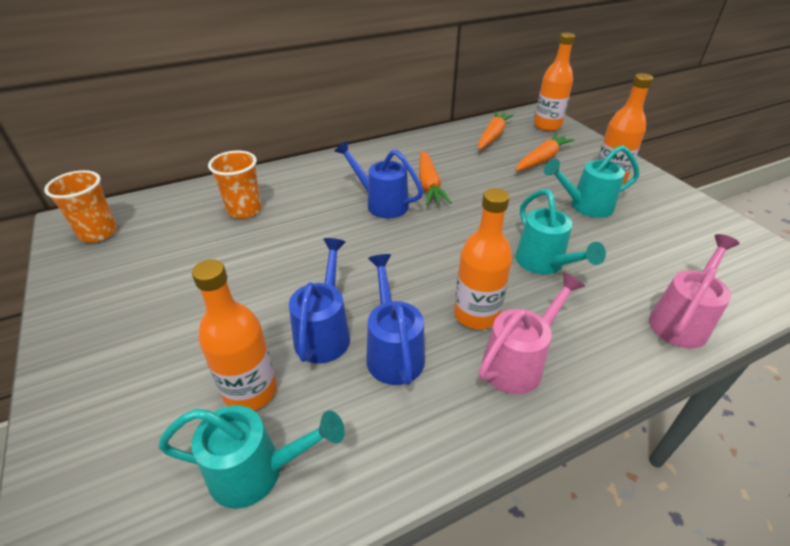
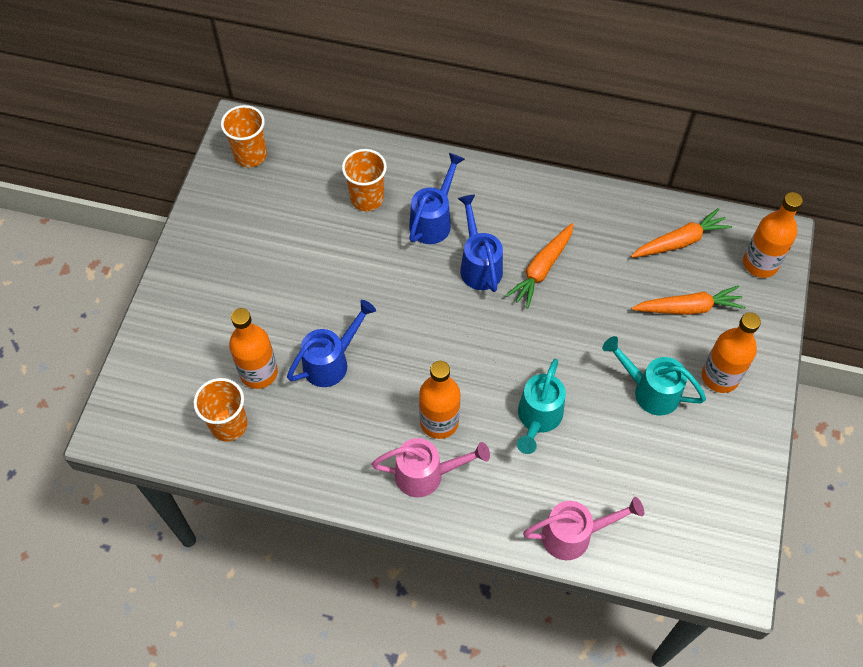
camera: 40 degrees right, 20 degrees up
(257, 471) = (229, 425): turquoise watering can -> orange cup
(393, 352) = (359, 408): blue watering can -> blue watering can (433, 221)

